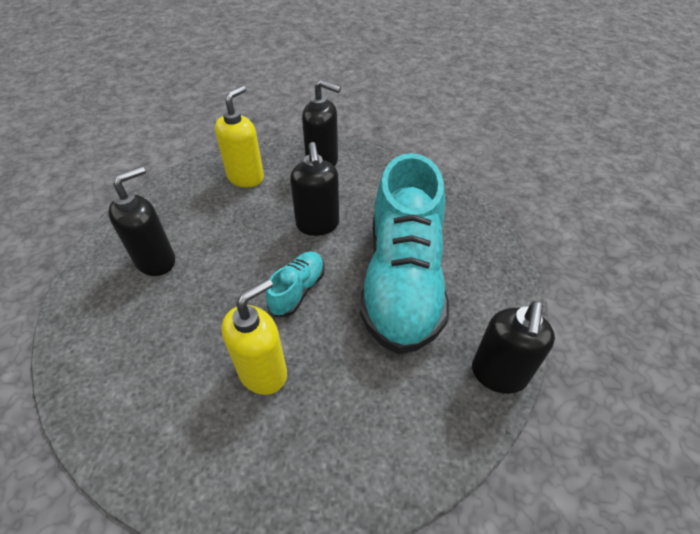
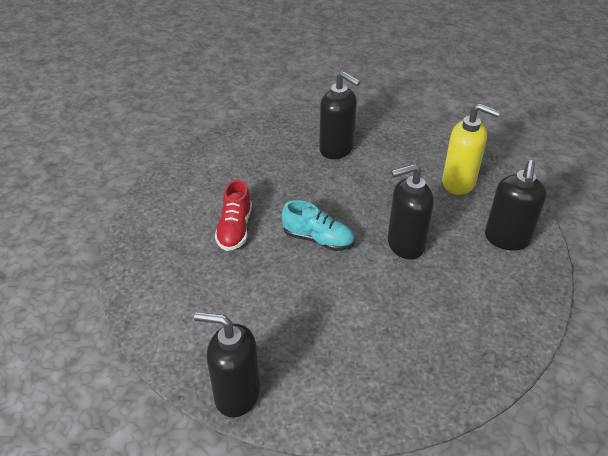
camera: 85 degrees right, 5 degrees down
(263, 372) = (235, 229): yellow soap dispenser -> red shoe
(402, 280) = (342, 317): turquoise shoe -> none

